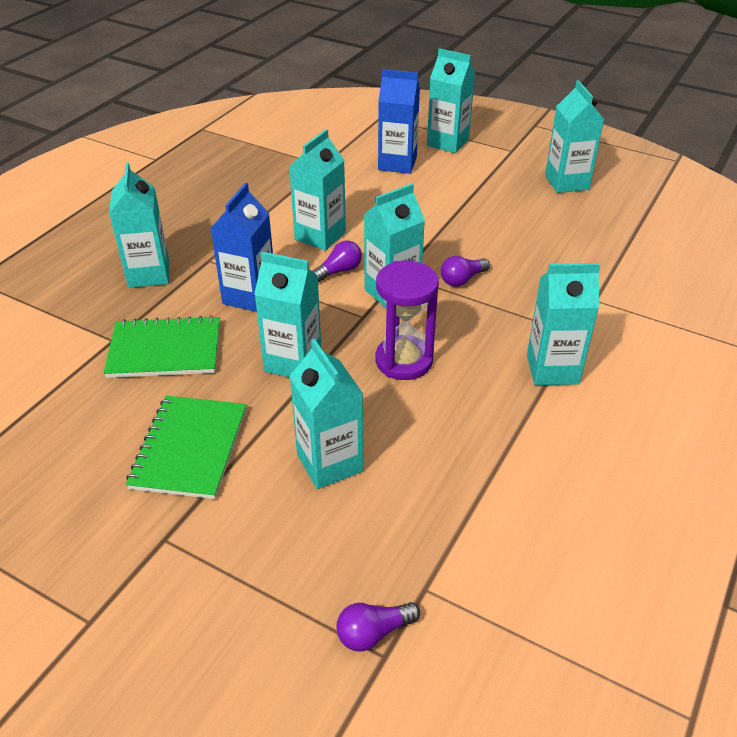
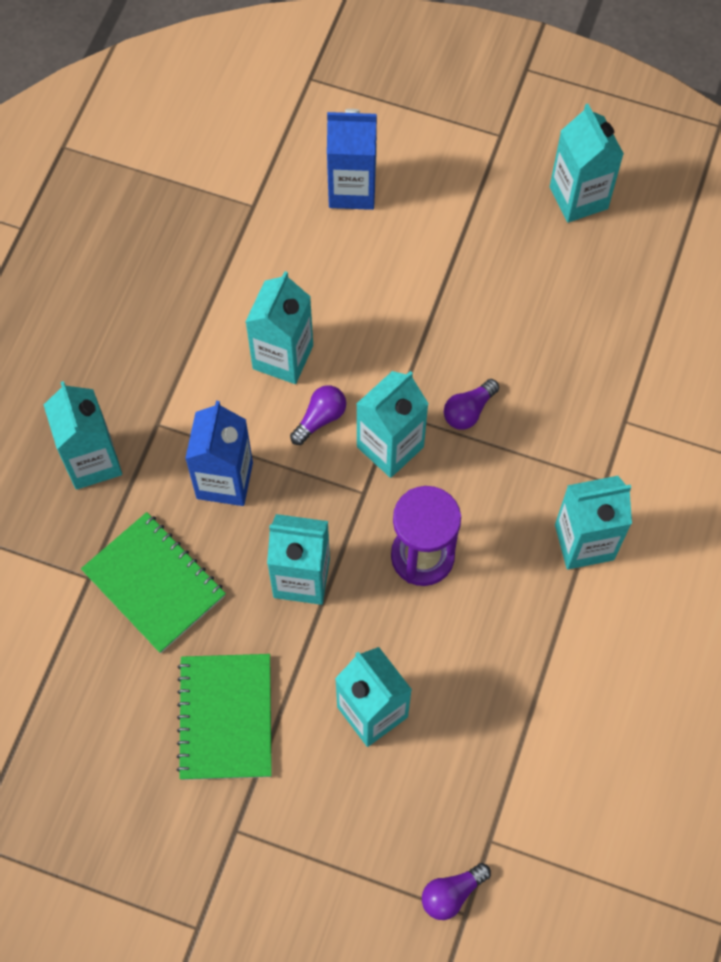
camera: 10 degrees left, 25 degrees up
(165, 350) = (154, 583): green notebook -> green notebook turned 60 degrees clockwise
(447, 143) = (412, 130): turquoise carton -> none

